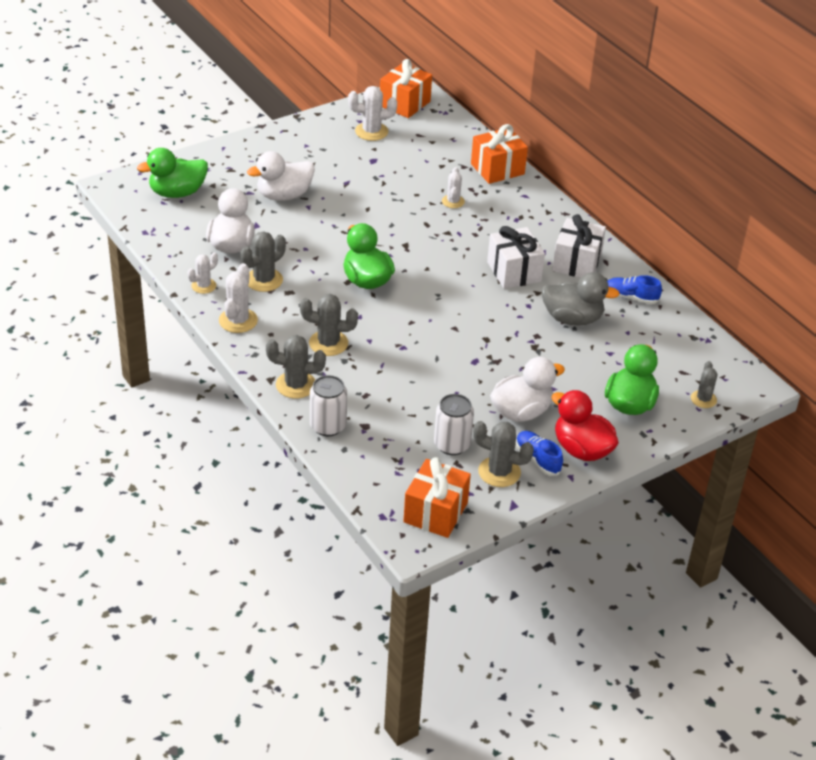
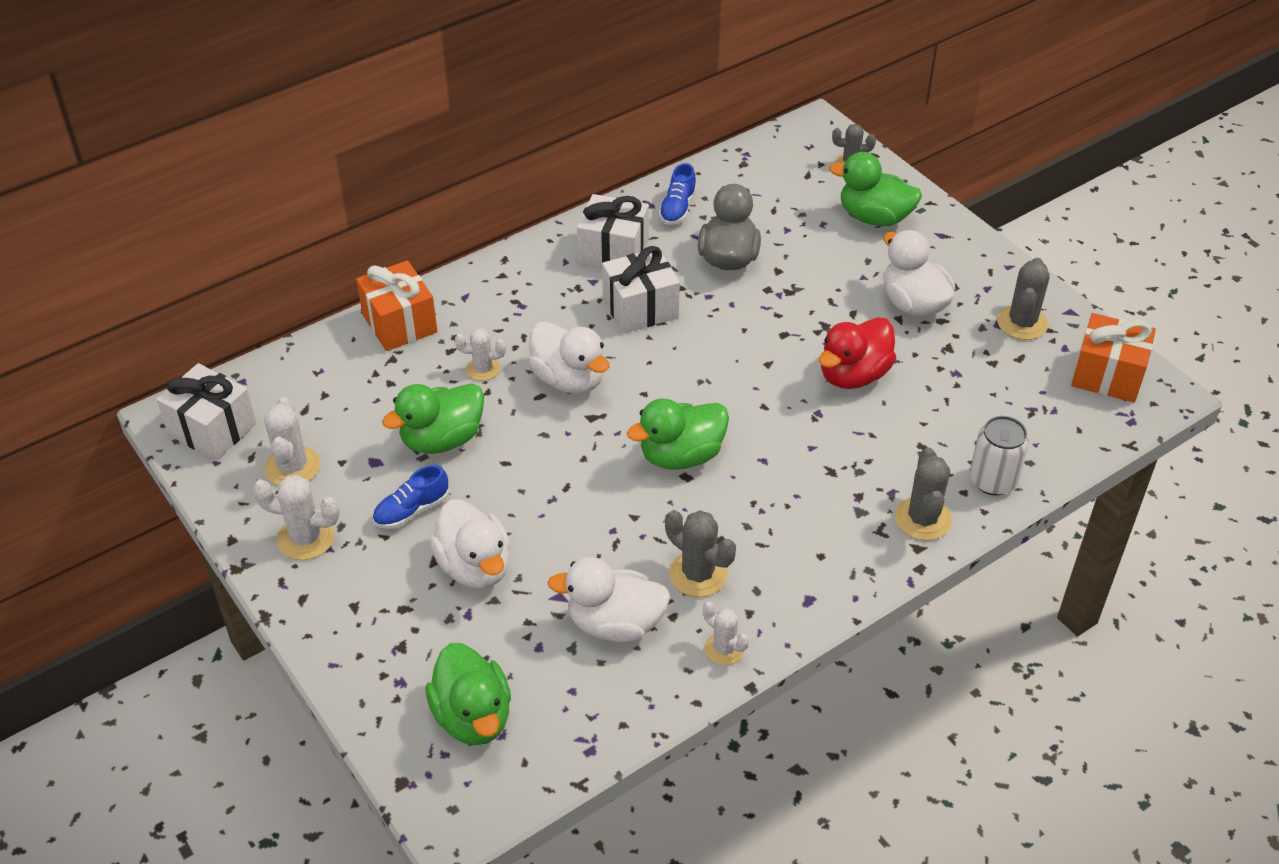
camera: 90 degrees left, 5 degrees up
(238, 320) = (799, 597): white cactus -> white cactus (306, 538)
(328, 343) = (828, 490): grey cactus -> none
(390, 185) = (442, 439): none -> green duck
(404, 104) = (212, 429): orange gift -> white gift
(441, 237) = (569, 379): none -> white duck
(452, 444) = (989, 363): white can -> none
(537, 459) = (990, 291): blue shoe -> blue shoe (412, 510)
(581, 449) = (962, 257): red duck -> red duck (853, 375)

